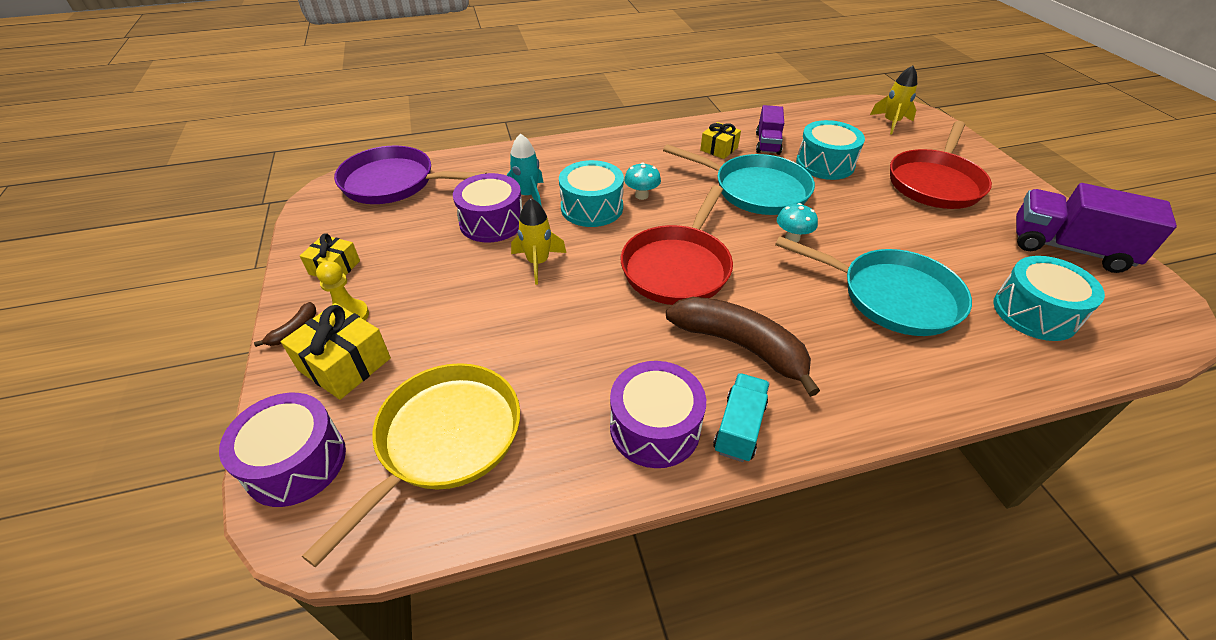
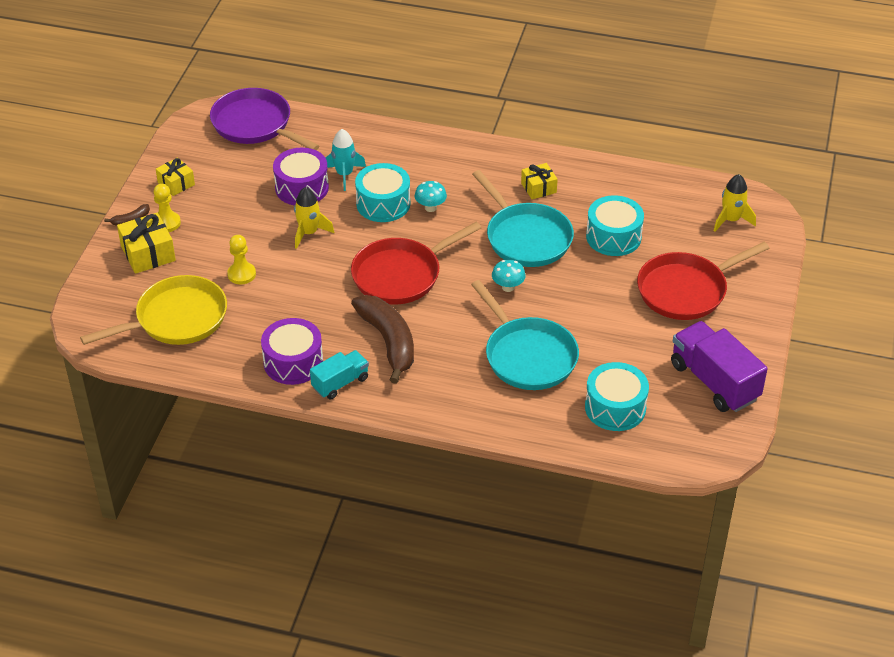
camera: 30 degrees right, 0 degrees up
(296, 462) = (97, 297): purple drum -> none
(493, 340) = (241, 274): none -> yellow pawn
(767, 143) = (587, 198): purple truck -> none

